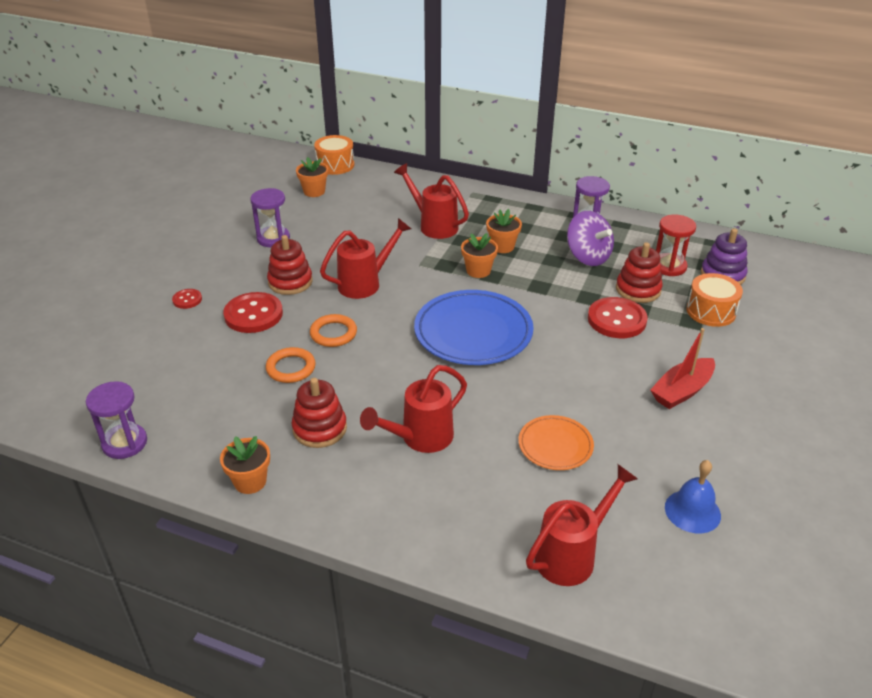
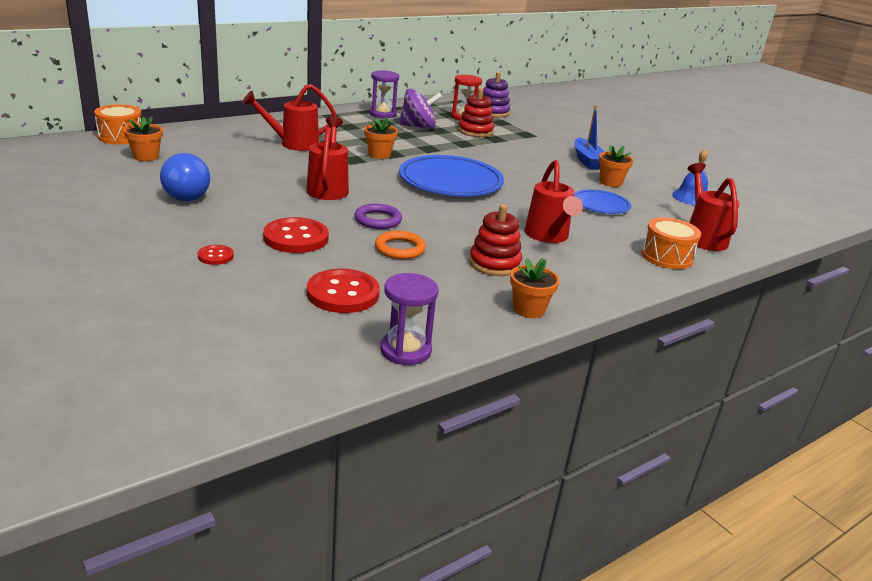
camera: 60 degrees left, 10 degrees down
(273, 238) = (188, 193): purple hourglass -> blue light bulb
(290, 282) = (273, 210): red stacking toy -> none
(333, 333) = (378, 220): orange ring -> purple ring
(502, 246) = (362, 139): orange flower pot -> orange flower pot (610, 182)
(555, 445) = (600, 205): orange plate -> blue plate
(616, 320) = (497, 147): red button -> red button (343, 293)
(682, 391) = (587, 160): red boat -> blue boat
(711, 311) = (523, 127): orange drum -> orange drum (666, 257)

